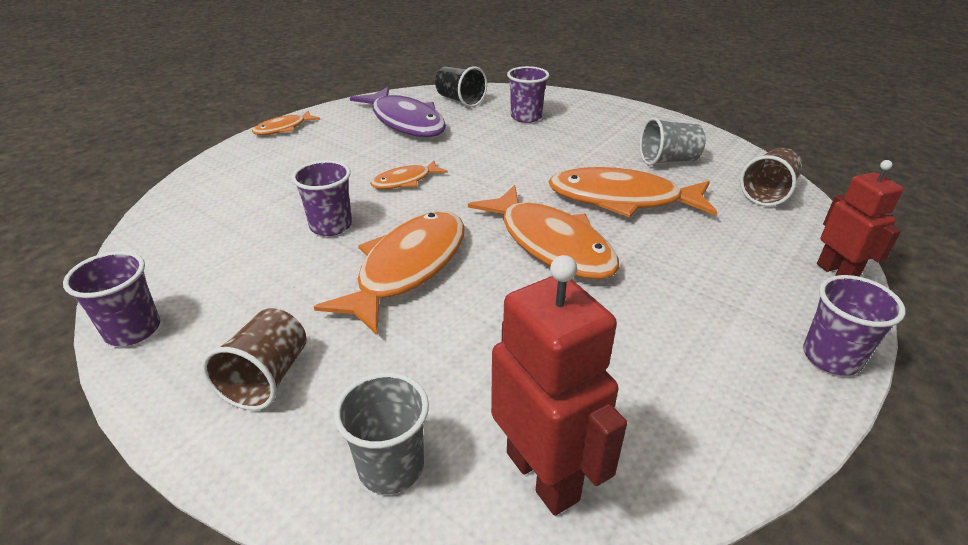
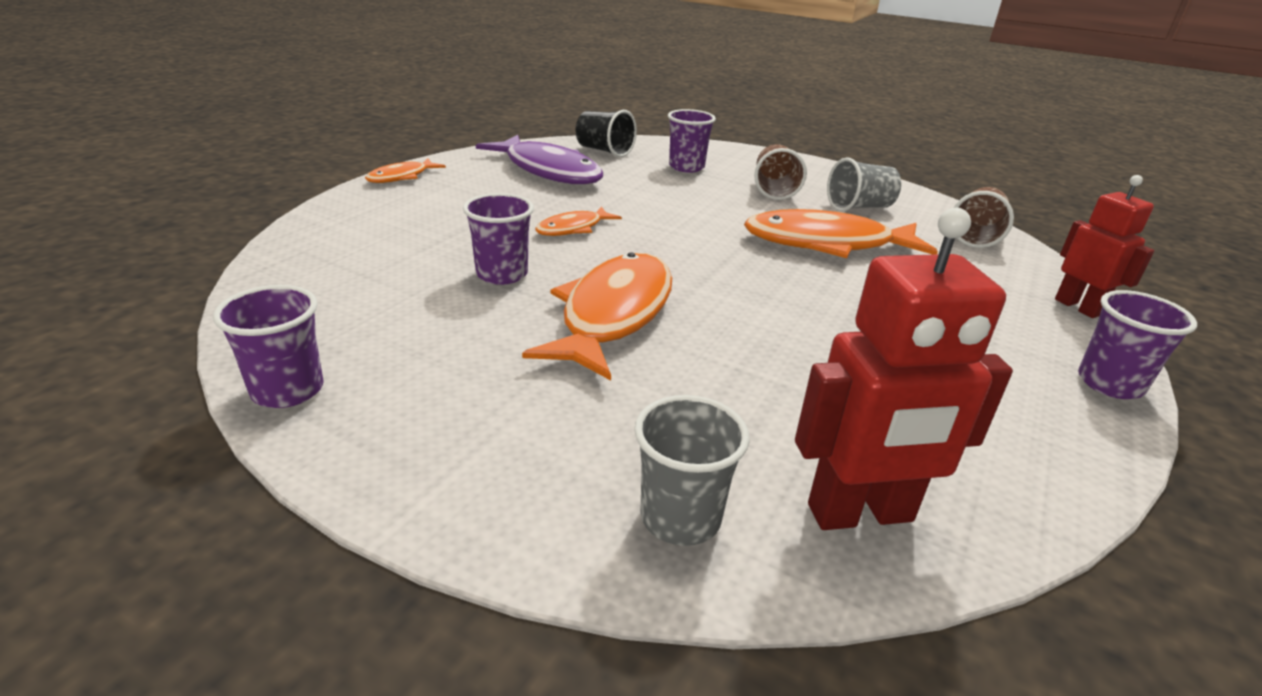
camera: 10 degrees left, 5 degrees down
(267, 378) = (487, 433): brown cup -> brown cup (774, 190)
(543, 475) = (860, 514): red robot -> red robot turned 120 degrees clockwise
(550, 244) = (767, 287): orange fish -> none

